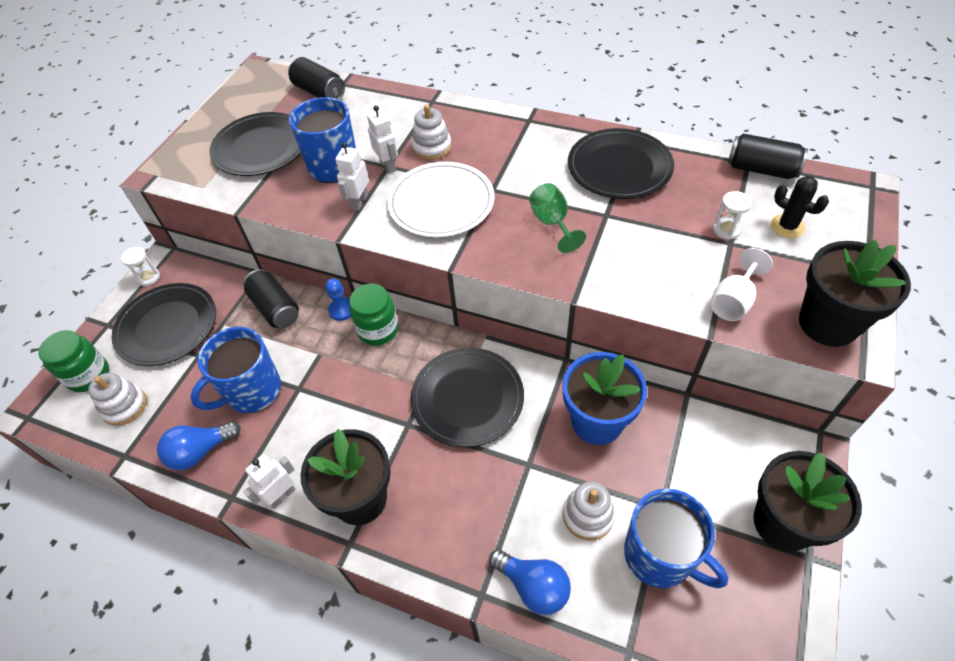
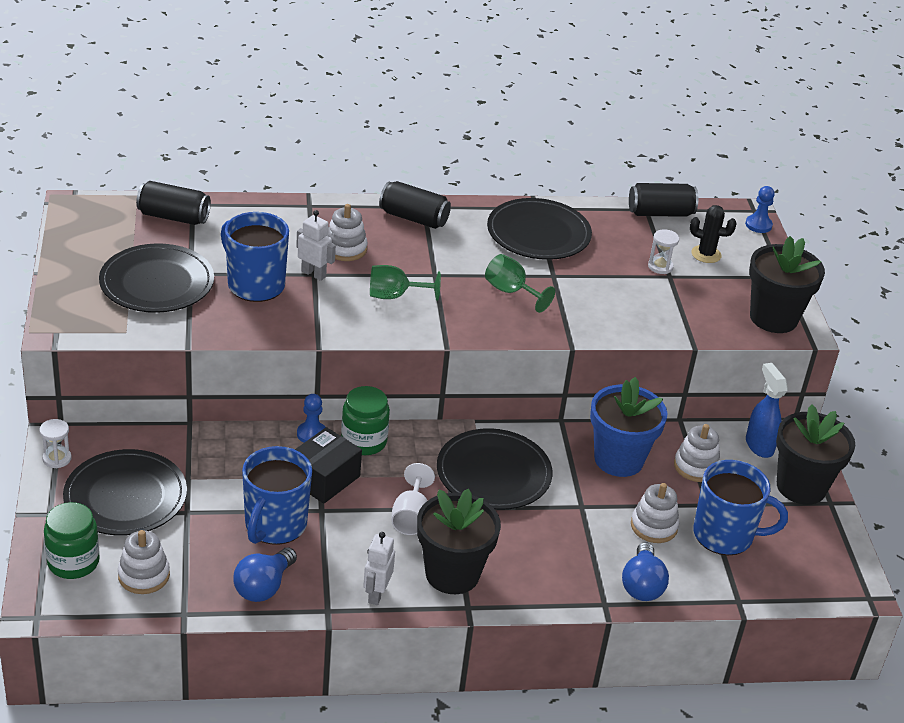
camera: 35 degrees left, 15 degrees down
(275, 308) = (237, 450): black can -> black can (414, 218)
(322, 357) = (324, 478): none -> black box
(359, 202) = (311, 312): white robot -> none
(441, 203) = (395, 296): white plate -> green goblet
(533, 586) = (642, 585): blue light bulb -> blue light bulb turned 90 degrees clockwise
(674, 456) = (696, 466): none -> white stacking toy
(733, 301) = (696, 318): white goblet -> white goblet (411, 517)
(759, 452) = (759, 445): none -> blue spray bottle
(869, 205) = (758, 225): none -> blue pawn

